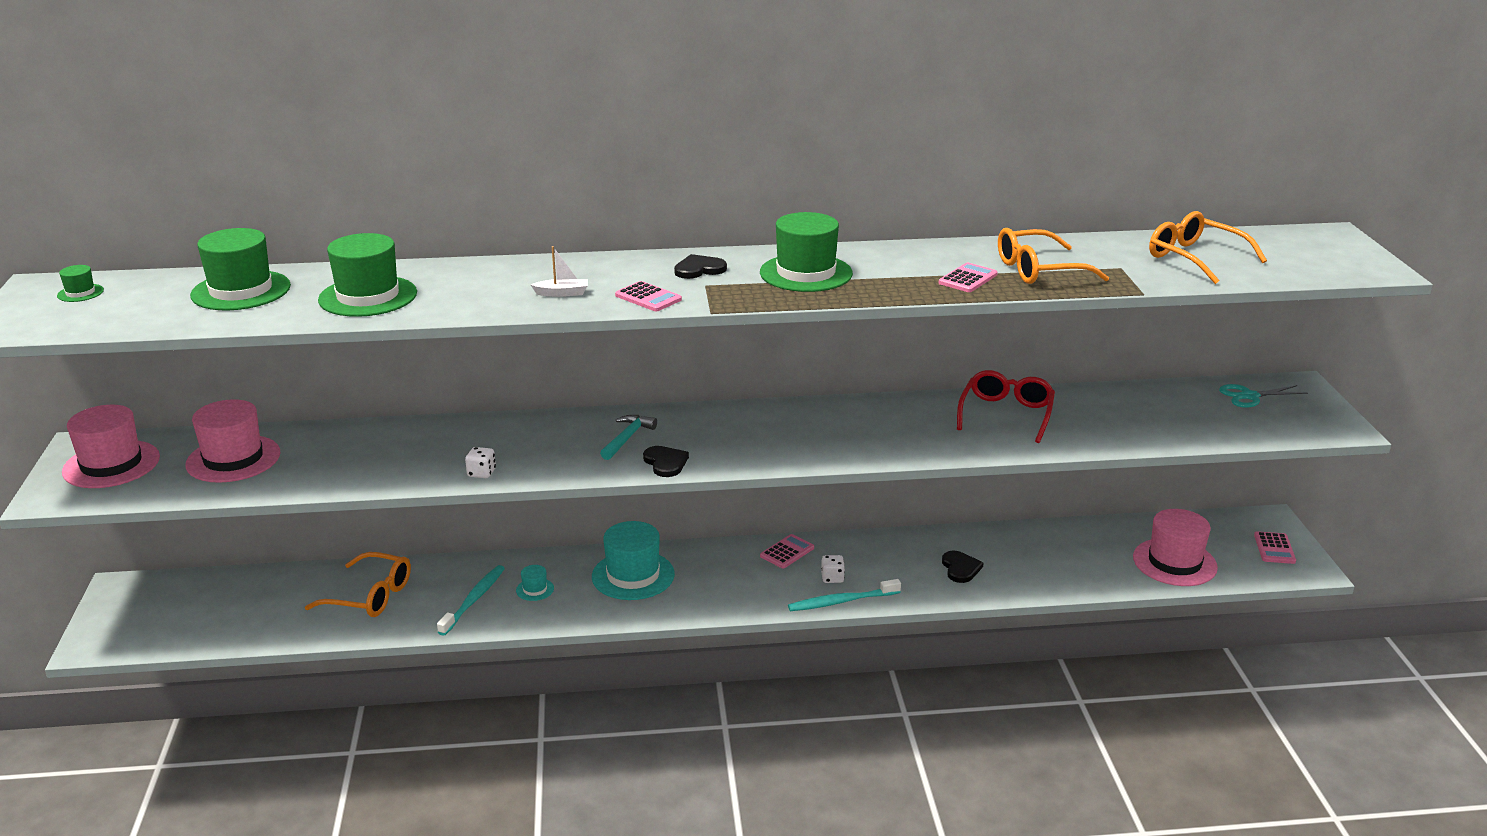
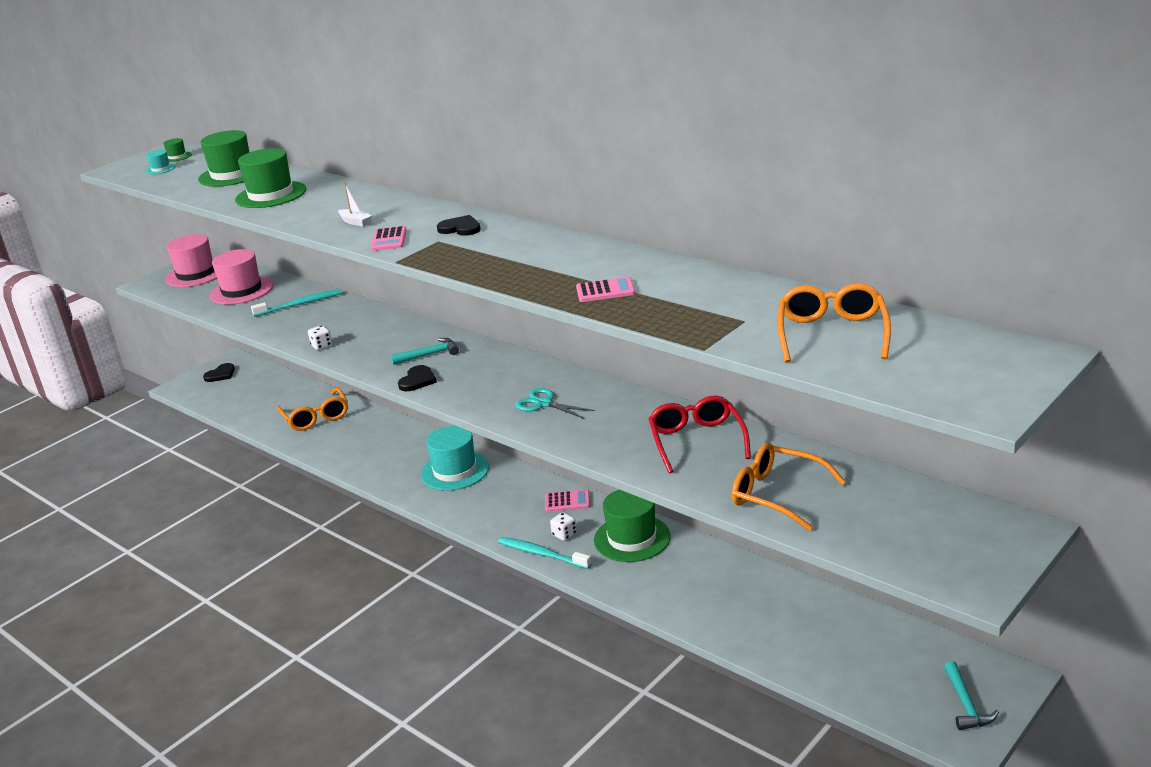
camera: 50 degrees right, 0 degrees up
(474, 600) = (355, 444): turquoise toothbrush -> turquoise toothbrush (300, 304)
(535, 589) = (393, 453): turquoise hat -> turquoise hat (161, 169)
(806, 273) = (513, 251): green hat -> green hat (632, 538)
(960, 568) = (662, 574): black heart -> black heart (221, 374)
(1006, 414) = (697, 441): red glasses -> red glasses turned 75 degrees counterclockwise
(1038, 270) = (673, 301): orange glasses -> orange glasses (777, 495)
(1174, 562) = (844, 663): pink hat -> none
(1249, 396) = (947, 517): turquoise scissors -> turquoise scissors (544, 404)
(1274, 548) = (966, 704): pink calculator -> turquoise hammer

